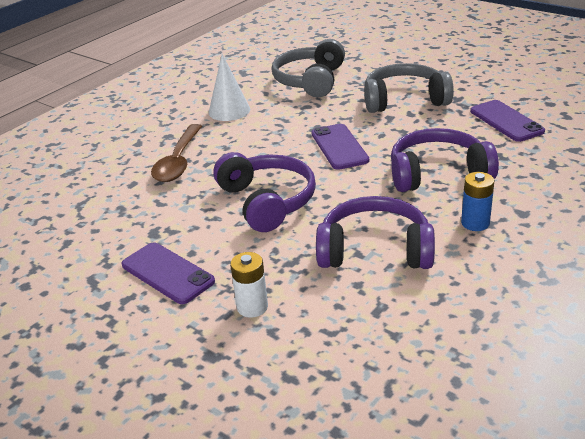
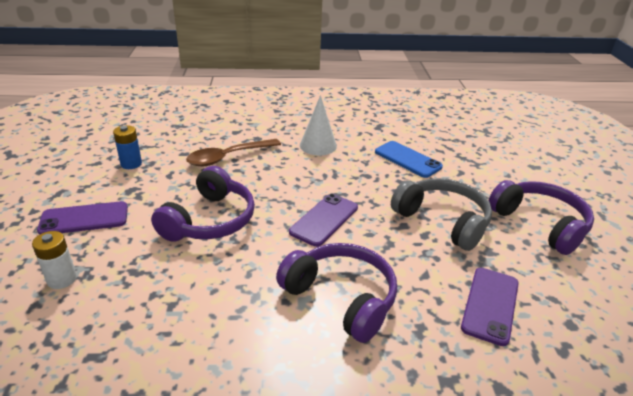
camera: 45 degrees right, 0 degrees up
(167, 273) = (84, 219): purple phone -> purple phone turned 75 degrees clockwise
(310, 80) = (407, 159): grey headphones -> blue phone
(375, 250) = (183, 313): purple headphones -> purple headphones (540, 224)
(475, 223) = (278, 364): blue battery -> blue battery (131, 164)

